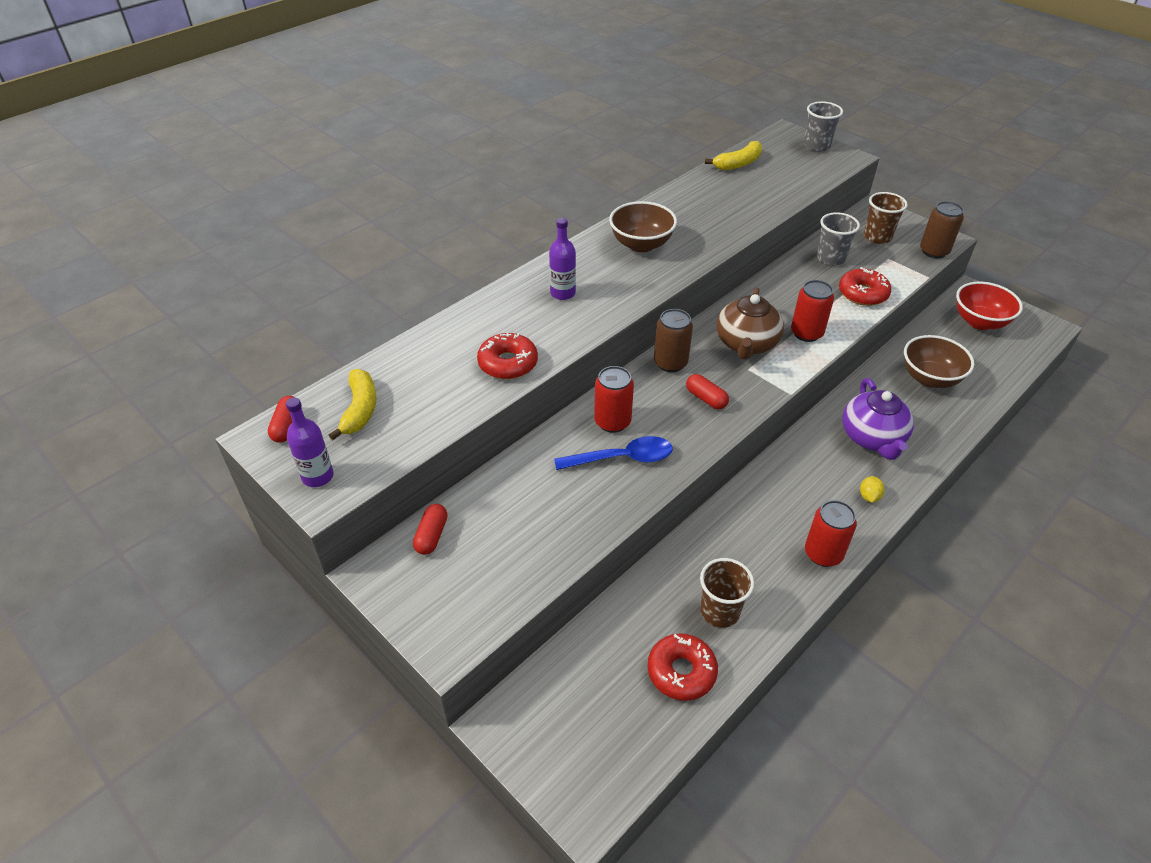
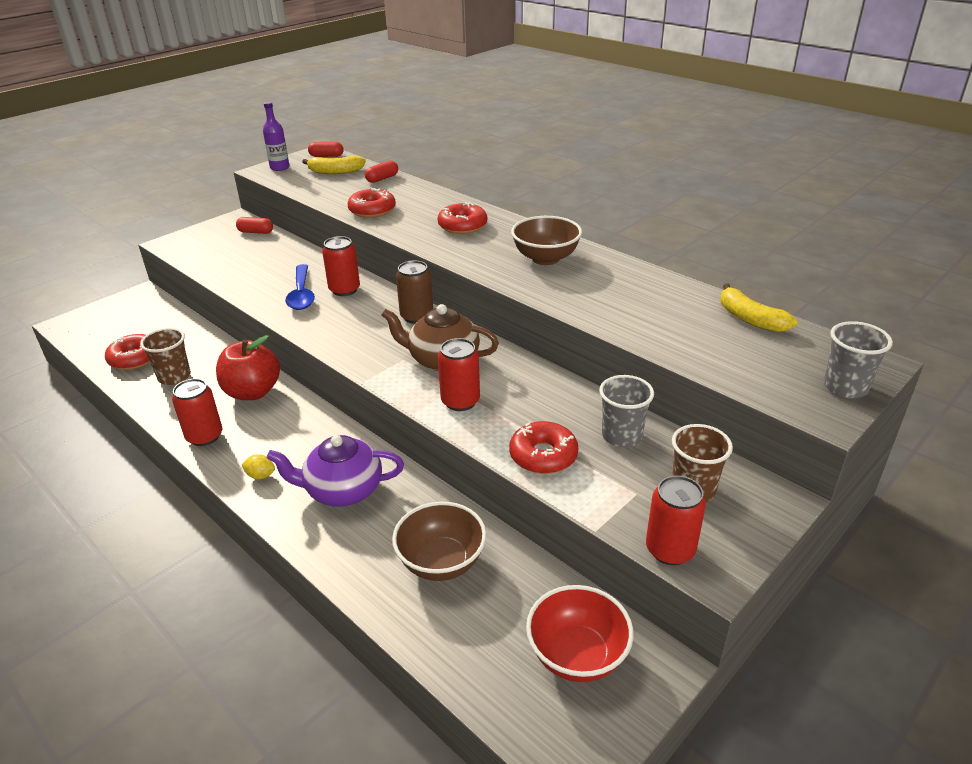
camera: 90 degrees right, 10 degrees down
(562, 293) = (462, 226): purple bottle -> red donut
(706, 398) = (364, 334): red capsule -> red capsule (382, 179)
(741, 526) = (253, 392): none -> red apple
(934, 251) = (670, 550): brown can -> red can

